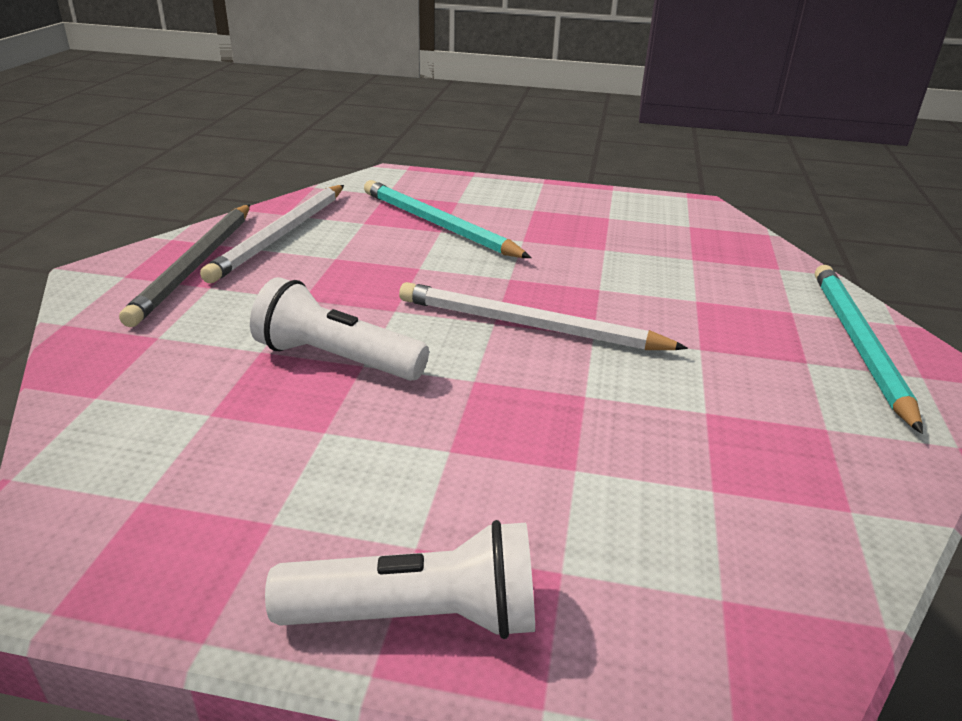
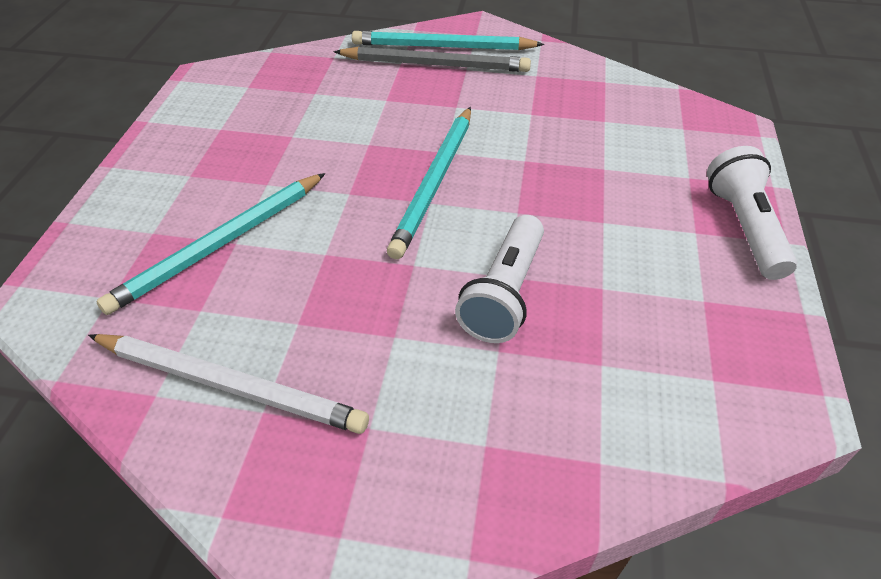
camera: 90 degrees left, 15 degrees up
(196, 265) = (314, 457): grey pencil -> grey pencil (436, 64)
(529, 325) = (435, 183): white pencil -> turquoise pencil

